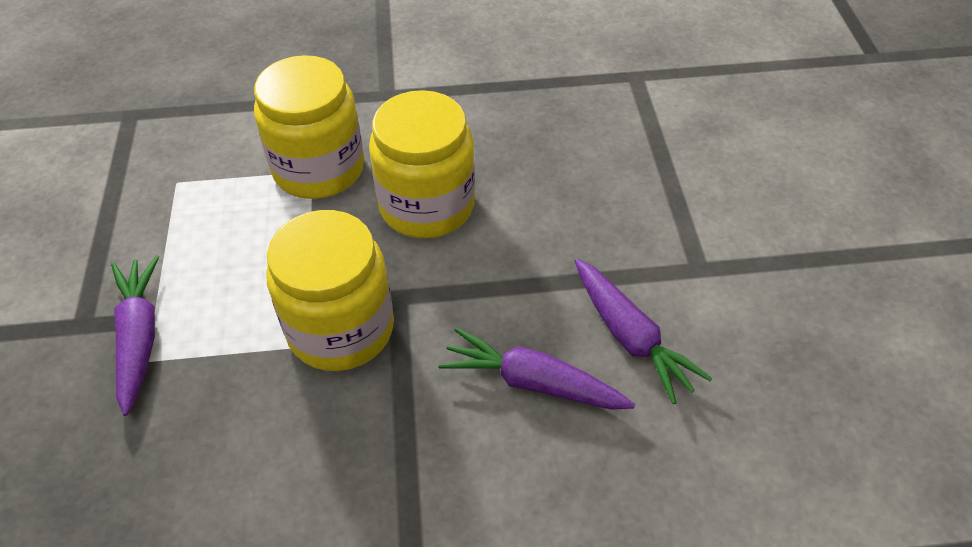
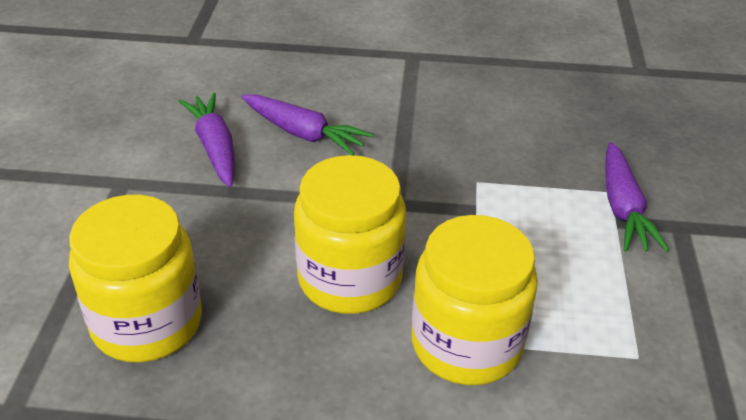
camera: 170 degrees left, 10 degrees down
(341, 329) = (447, 188): yellow jar -> yellow jar (147, 323)

